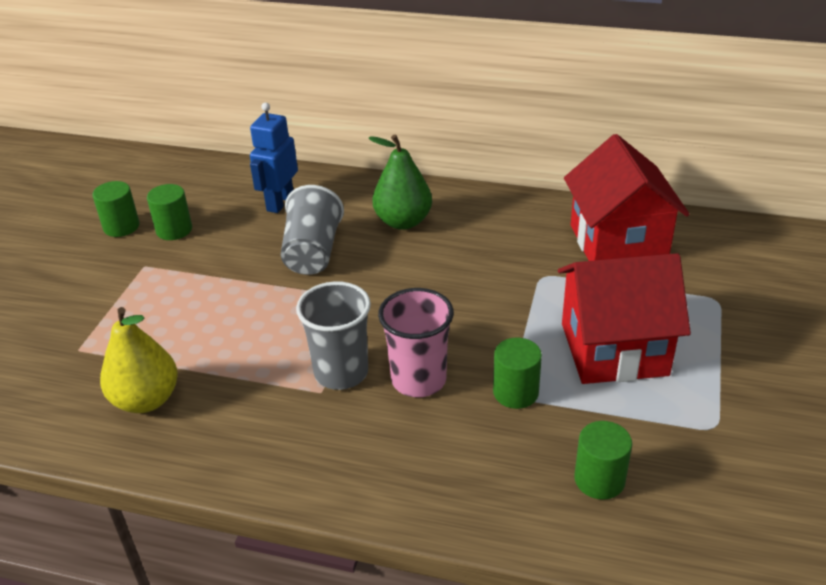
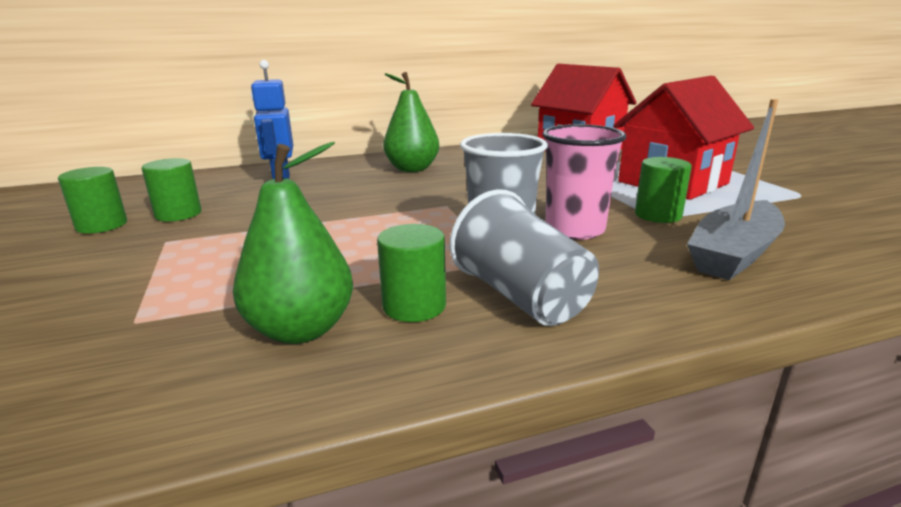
camera: 35 degrees left, 15 degrees down
(146, 400) = (301, 330): yellow pear -> green pear
(312, 252) = (355, 195): grey cup -> grey cup (521, 297)
(495, 469) = (733, 254): none -> grey boat
(599, 480) = (806, 235): green cylinder -> green cylinder (414, 306)

